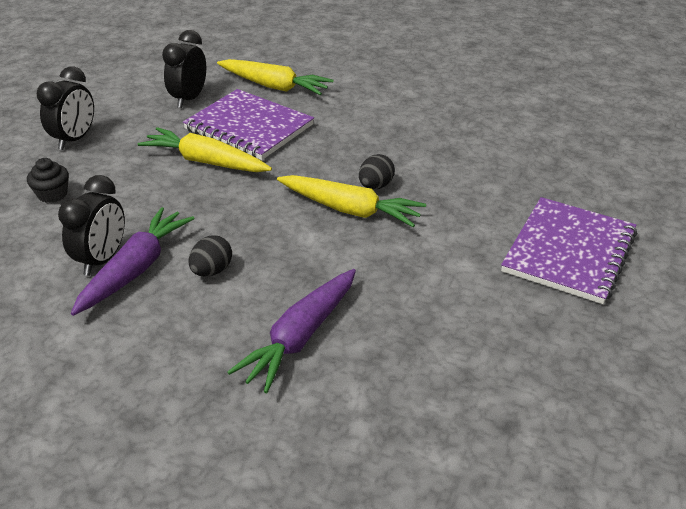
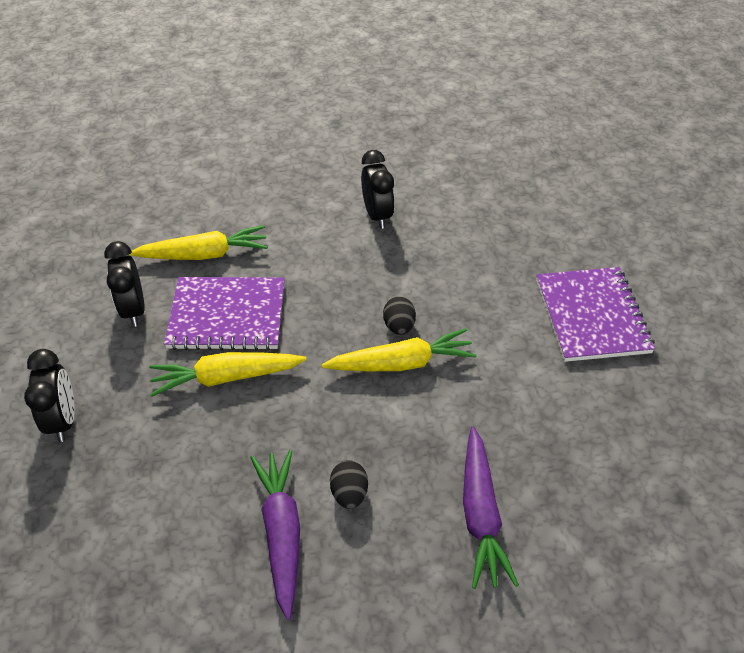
camera: 35 degrees left, 10 degrees up
(52, 194) = (111, 498): black cupcake -> none
(102, 260) = (240, 542): black clock -> black clock (377, 215)

